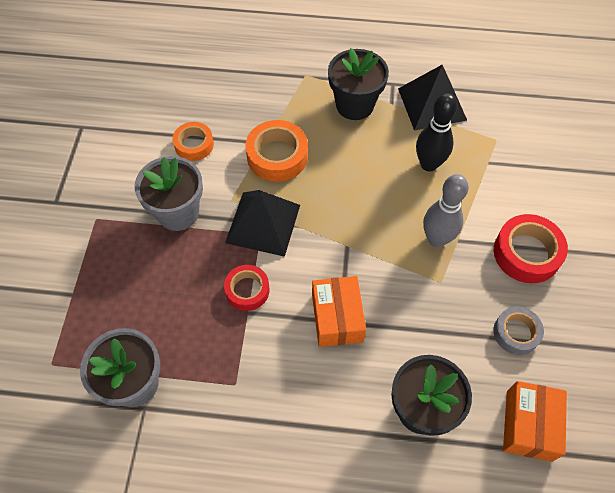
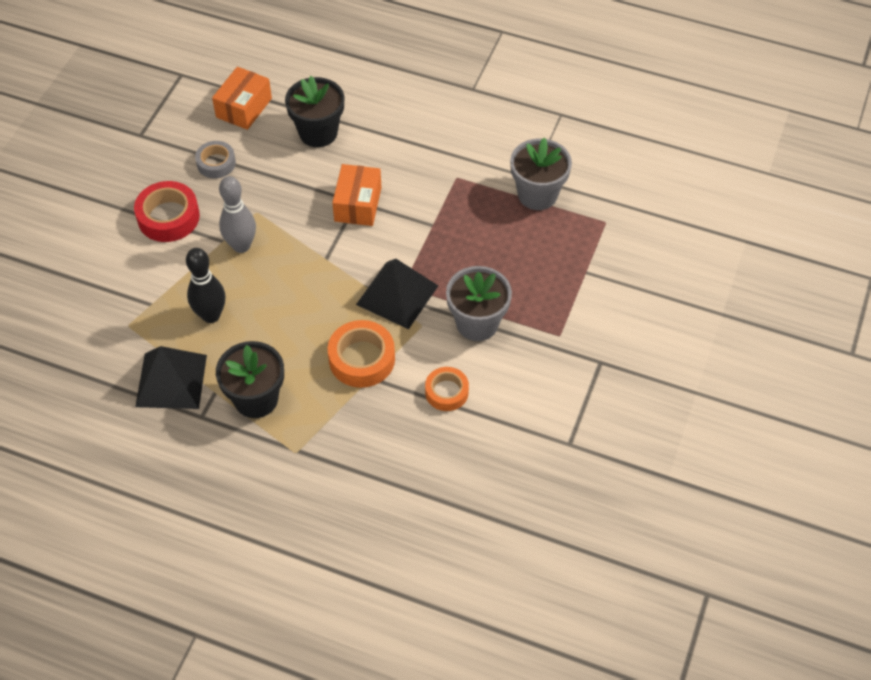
camera: 165 degrees left, 5 degrees down
(247, 290) = (428, 241): red tape -> none

